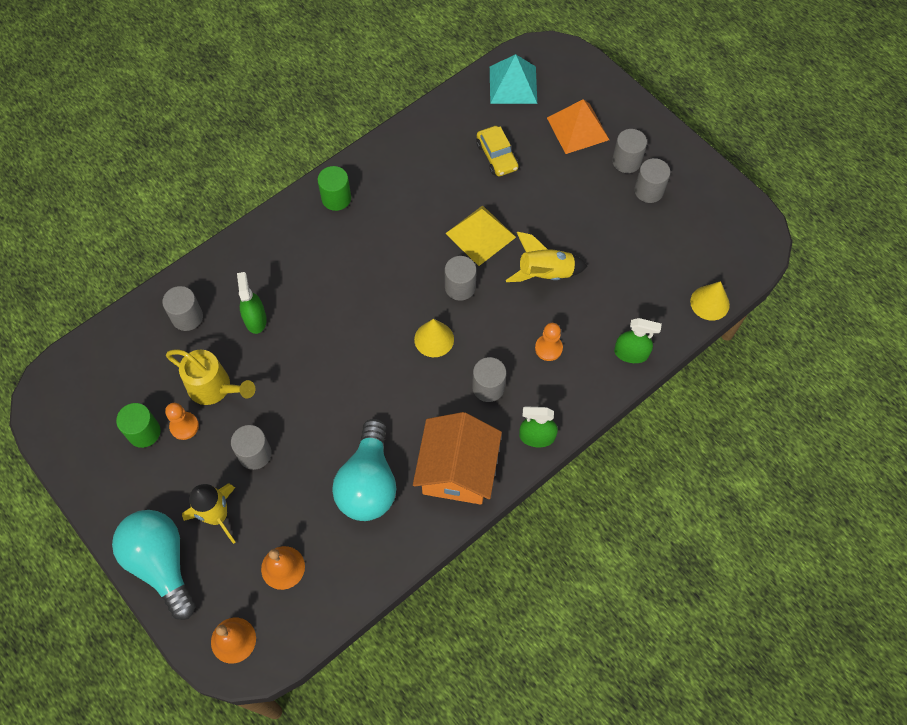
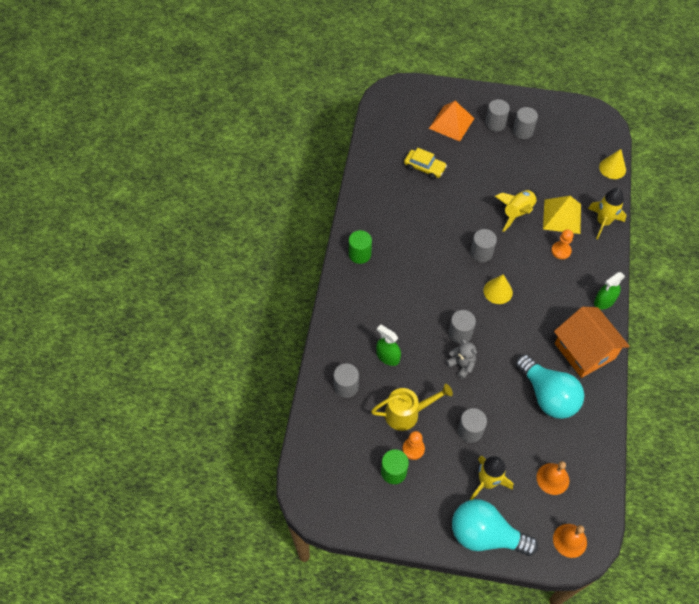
camera: 40 degrees left, 5 degrees down
(316, 384) = (461, 365): none -> grey teddy bear
(480, 235) = (462, 217): yellow pyramid -> yellow pyramid (562, 216)
(488, 387) = (553, 295): grey cylinder -> grey cylinder (460, 333)
(513, 85) = (391, 122): turquoise pyramid -> none
(631, 353) = (603, 222): green spray bottle -> yellow rocket

